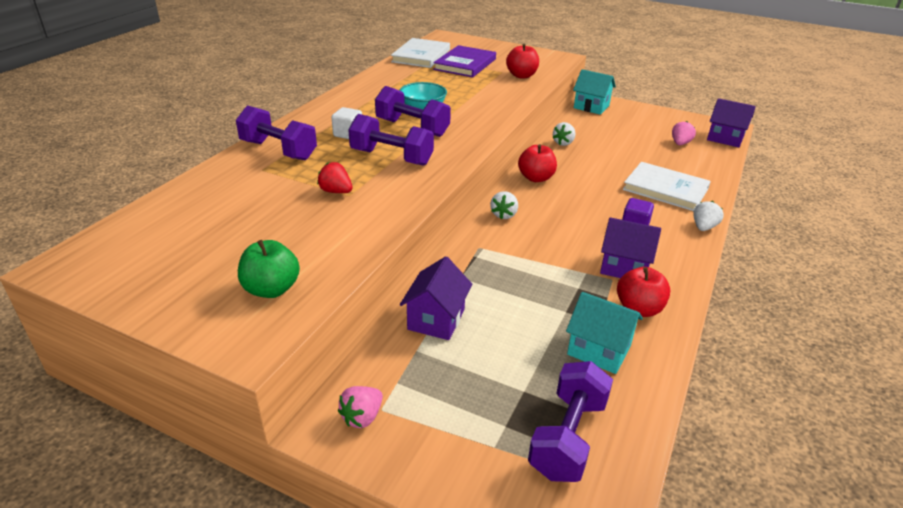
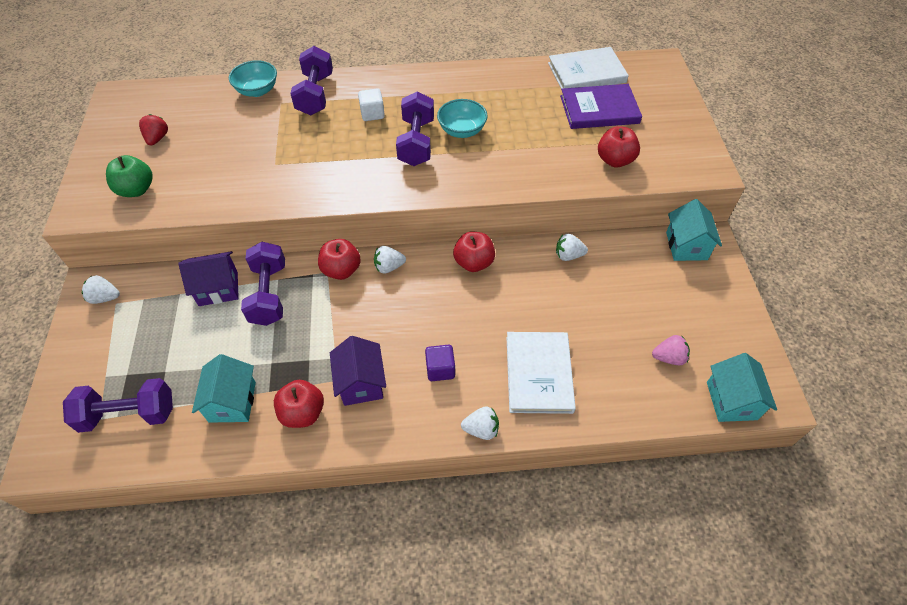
camera: 60 degrees right, 20 degrees up
(221, 176) = (257, 90): none -> turquoise bowl
(336, 191) = (275, 155): red strawberry -> red strawberry (157, 138)
(362, 417) = (105, 297): pink strawberry -> white strawberry
(391, 157) = (351, 156): purple dumbbell -> purple dumbbell (269, 294)
(484, 239) = (341, 270): none -> red apple
(725, 138) = (731, 400): purple house -> turquoise house

